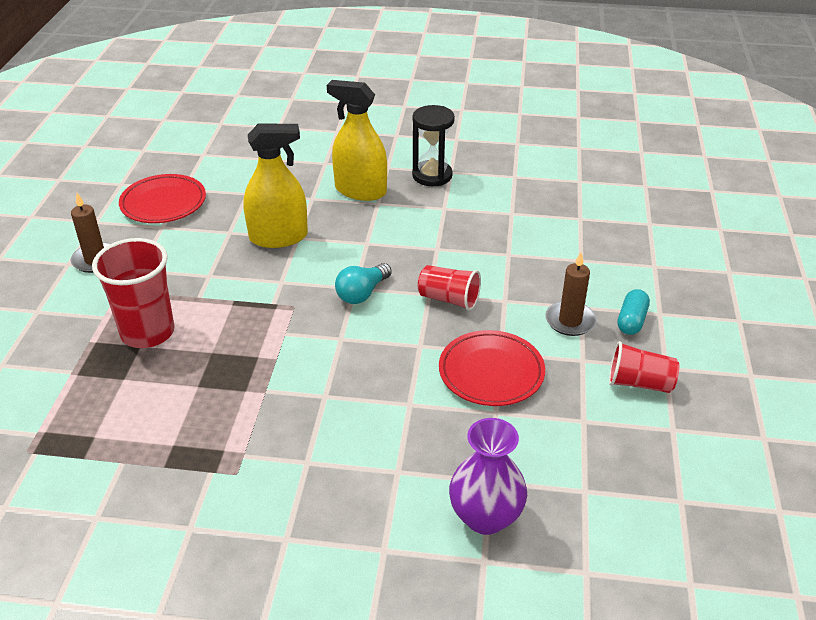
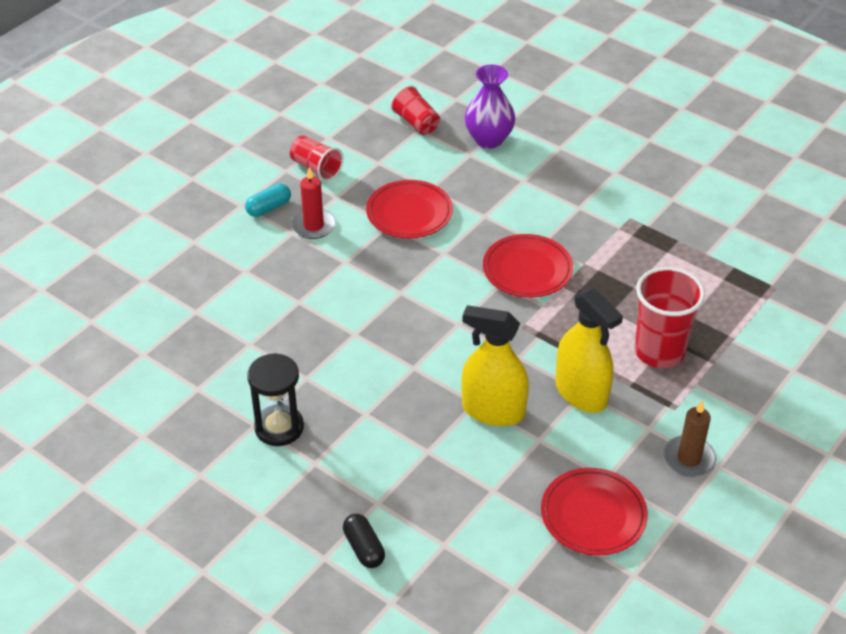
camera: 150 degrees left, 5 degrees up
(315, 141) = (364, 548): none -> black capsule
(322, 361) = (527, 270): none -> red plate
(360, 191) = (370, 439): yellow spray bottle -> yellow spray bottle (581, 393)
(362, 293) = (456, 315): turquoise light bulb -> none
(449, 299) = (389, 281): red cup -> red cup (416, 123)
(570, 321) = (313, 226): brown candle -> red candle

